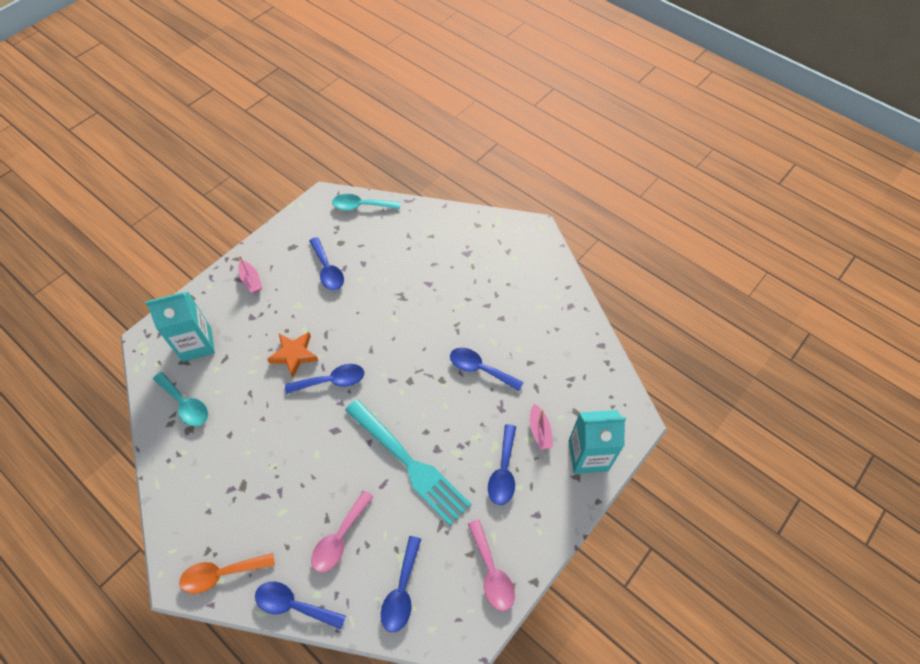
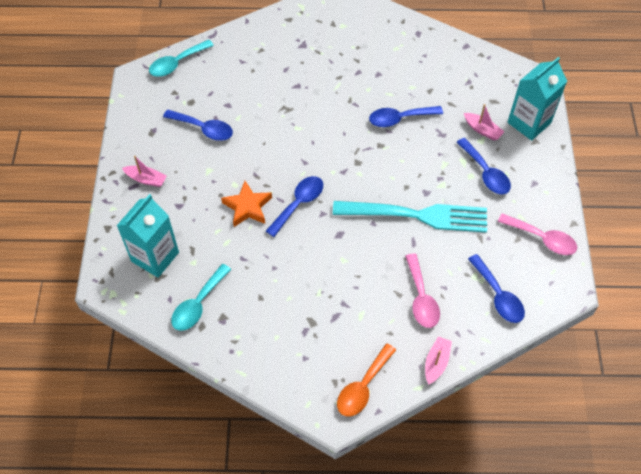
camera: 40 degrees left, 0 degrees up
(185, 404) = (198, 304): turquoise spoon -> turquoise spoon turned 120 degrees clockwise
(294, 605) = (436, 363): blue spoon -> pink boat

